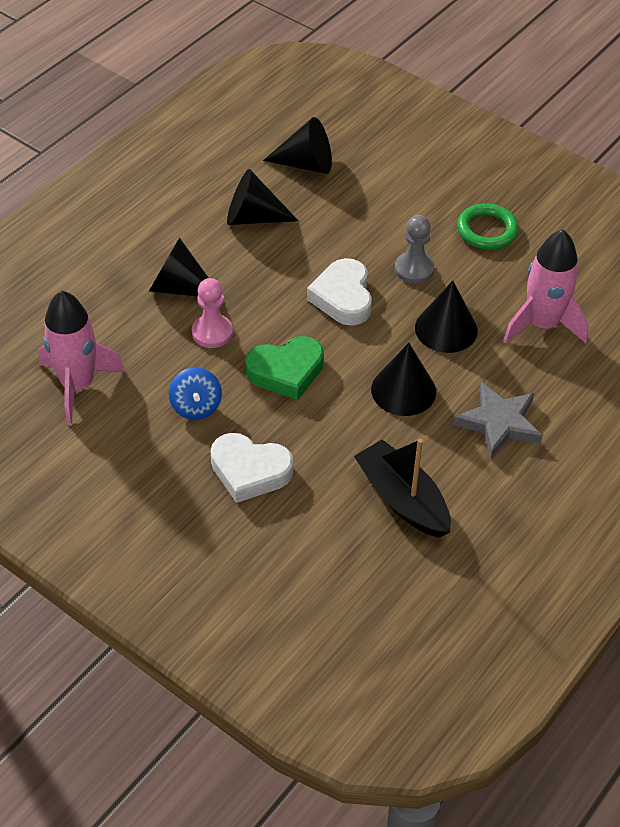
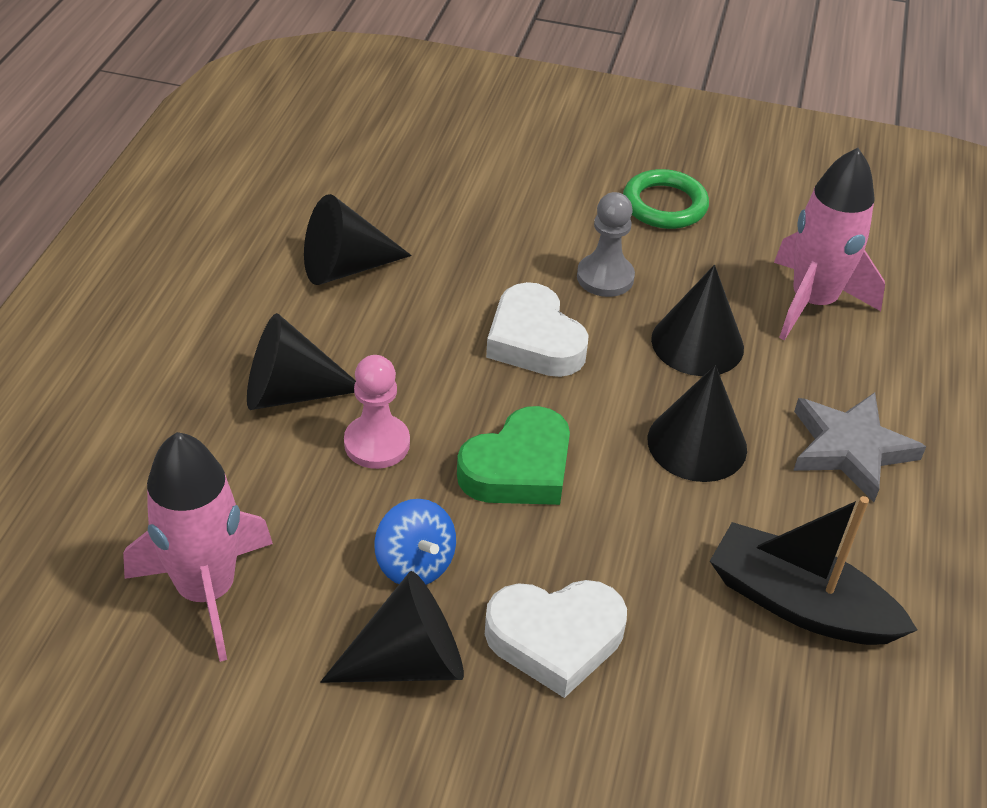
camera: 25 degrees left, 5 degrees down
(306, 164) = (378, 181): black cone -> black cone (408, 661)

